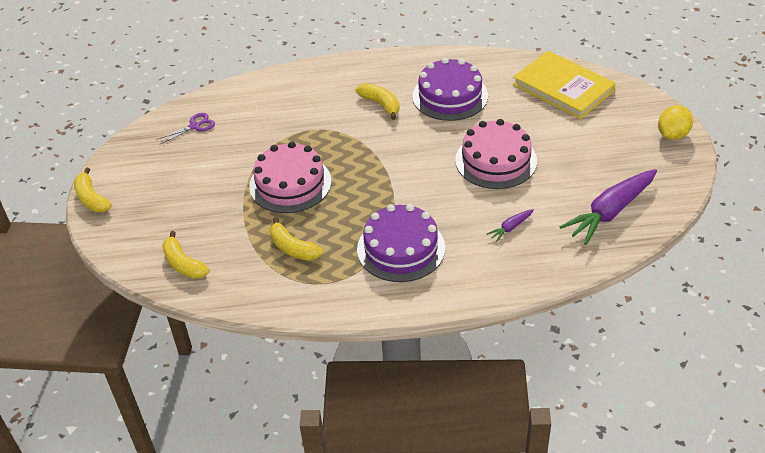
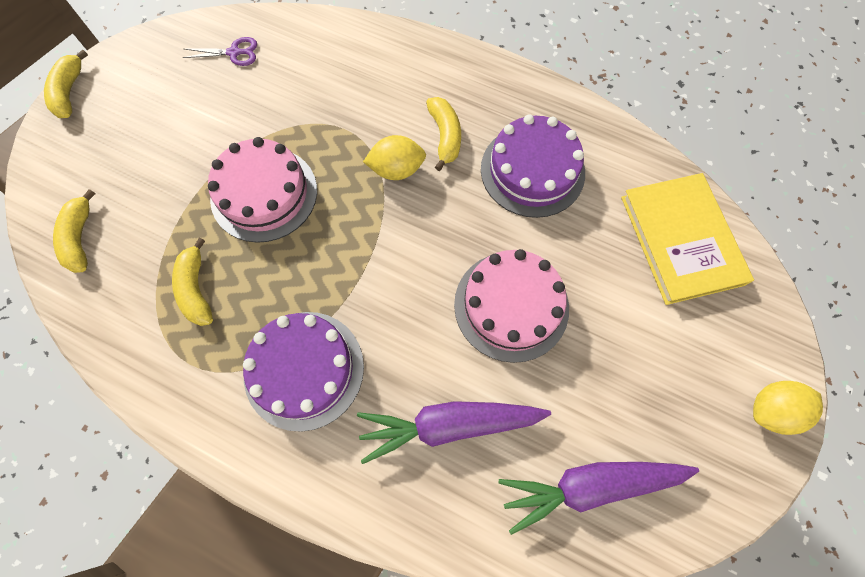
camera: 30 degrees right, 25 degrees up
(366, 133) = (396, 169): none -> yellow lemon
(510, 228) = (449, 425): purple carrot -> purple carrot, size x2.25

